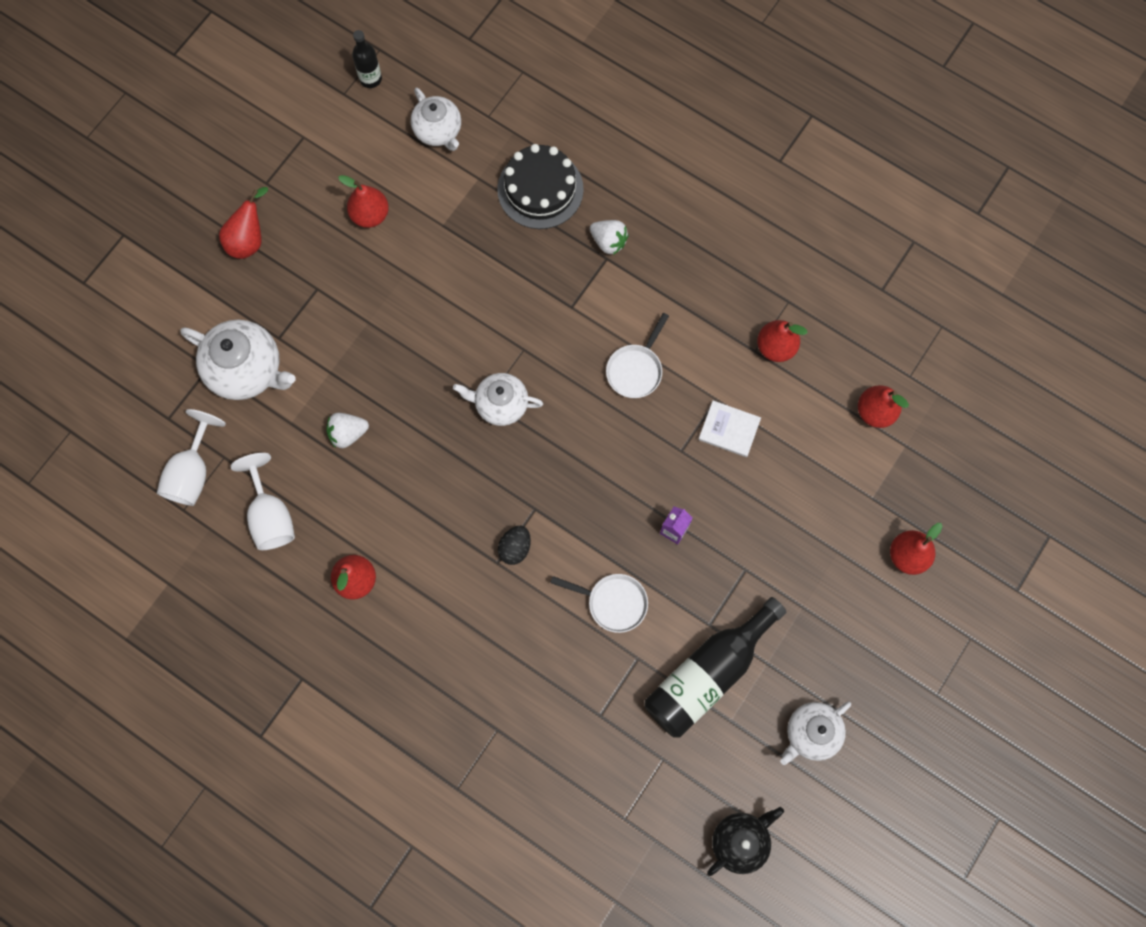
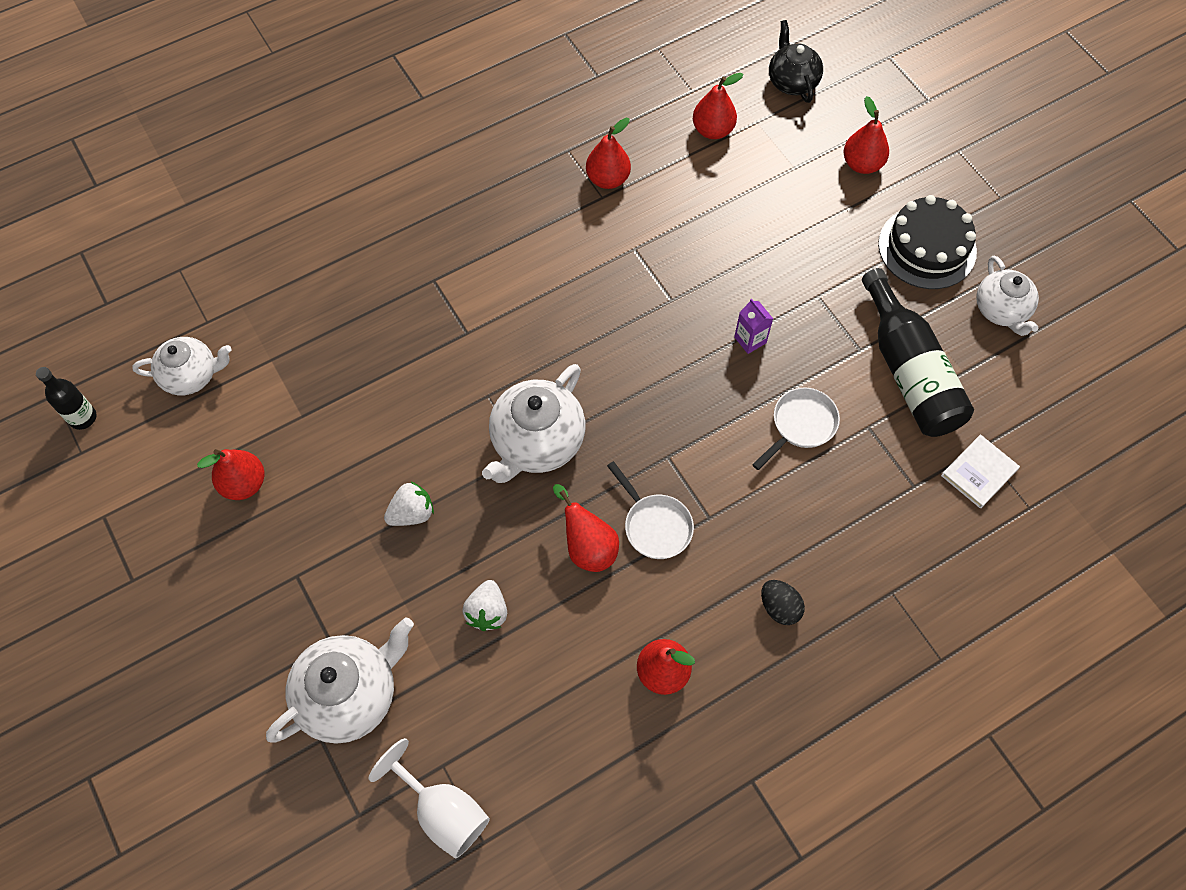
camera: 65 degrees left, 10 degrees down
(249, 240) = (190, 627): red pear -> red pear (588, 547)
(271, 516) = (542, 738): white goblet -> none
(500, 404) = (536, 442): white teapot -> white teapot, size x1.52
(515, 548) = (701, 493): black egg -> black egg (779, 607)
(540, 189) = (321, 307): black cake -> black cake (927, 247)
(608, 242) = (416, 271): white strawberry -> white strawberry (412, 513)
(636, 370) = (566, 303): white pan -> white pan (655, 525)
(729, 429) = (670, 251): white book -> white book (979, 472)
(740, 841) = (1086, 413): black teapot -> black teapot (792, 81)

